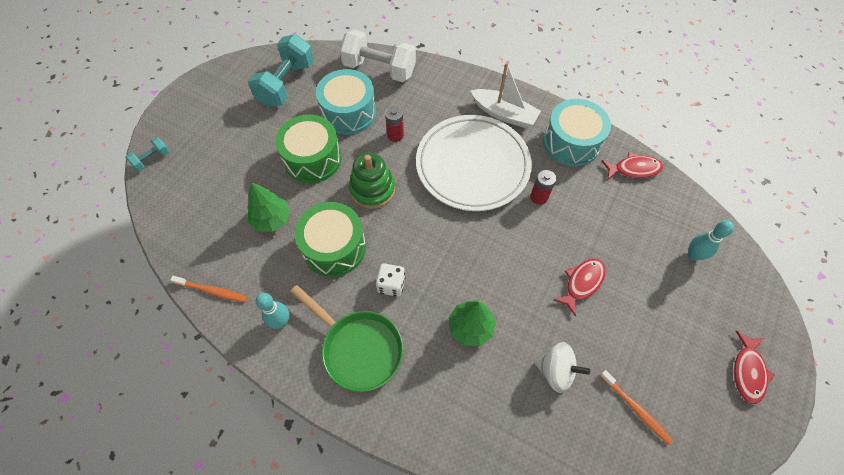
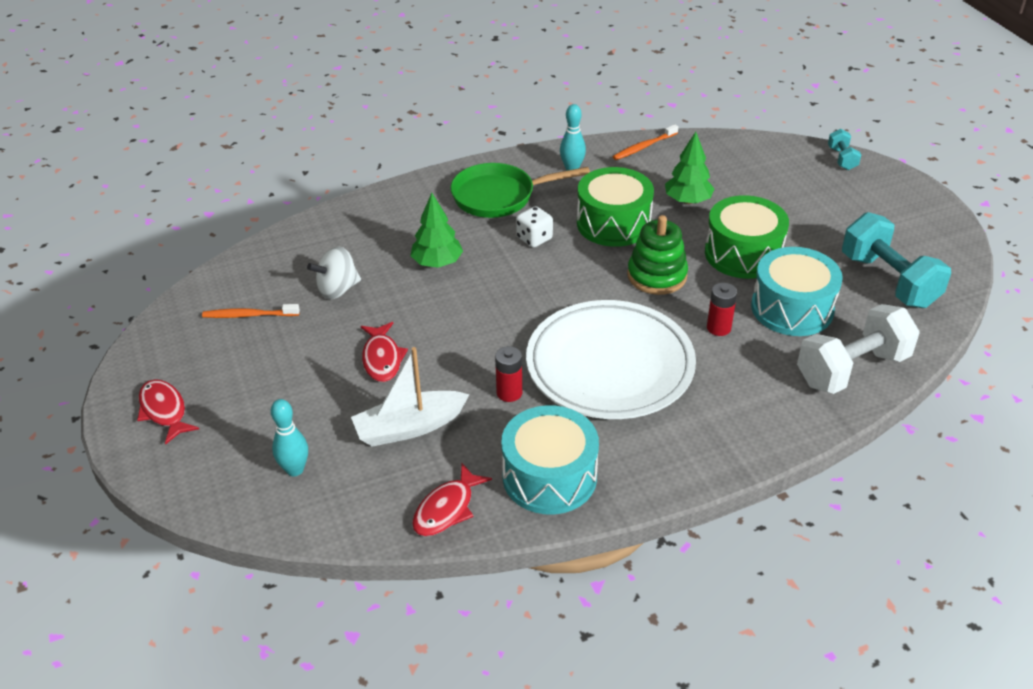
camera: 130 degrees right, 20 degrees down
(504, 114) = (661, 442): white boat -> white boat (409, 427)

